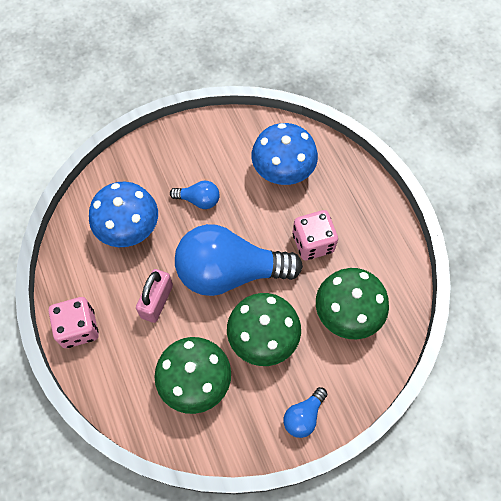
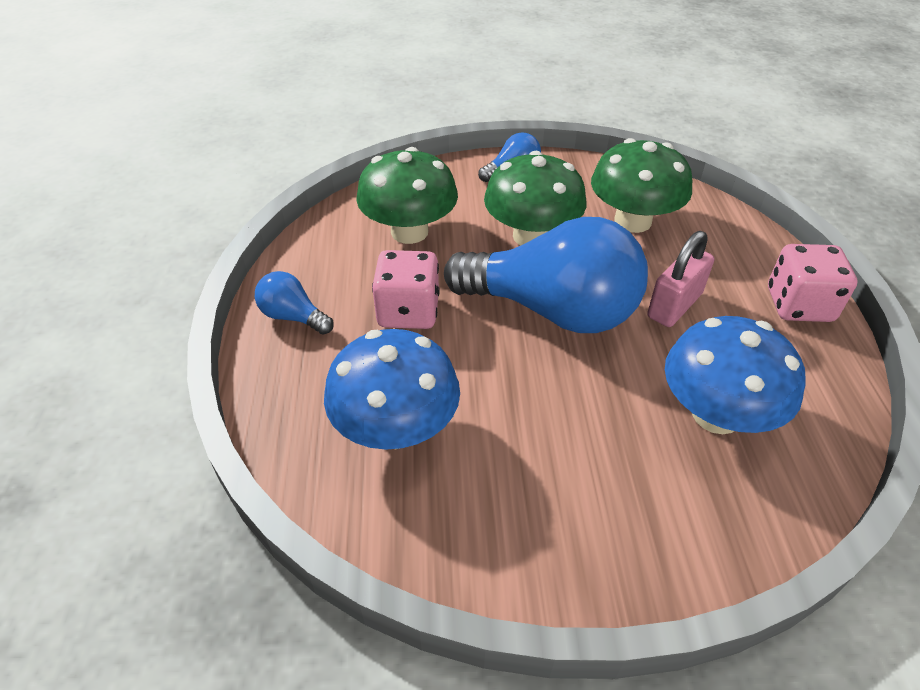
camera: 160 degrees left, 20 degrees down
(199, 200) = (574, 423): blue light bulb -> blue light bulb (293, 317)

